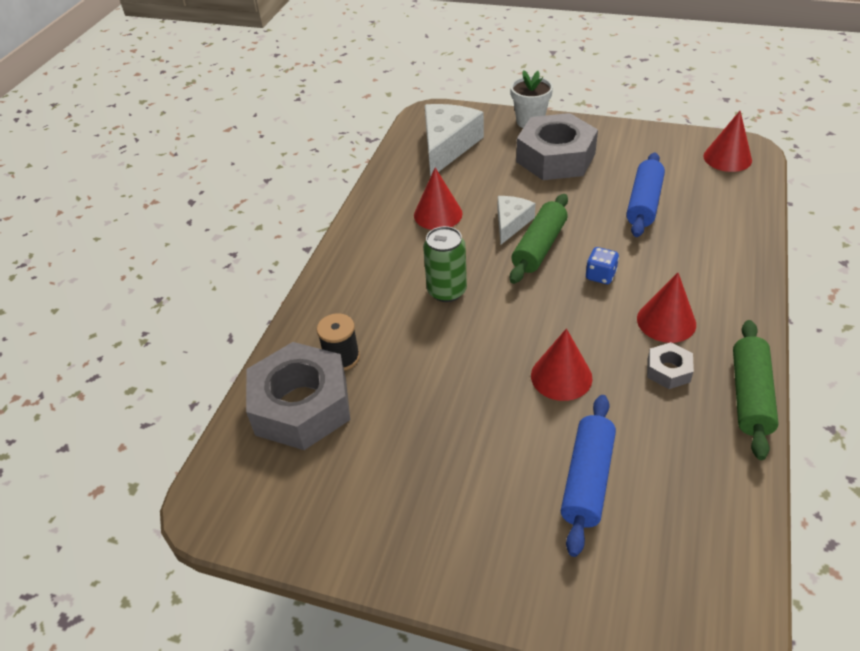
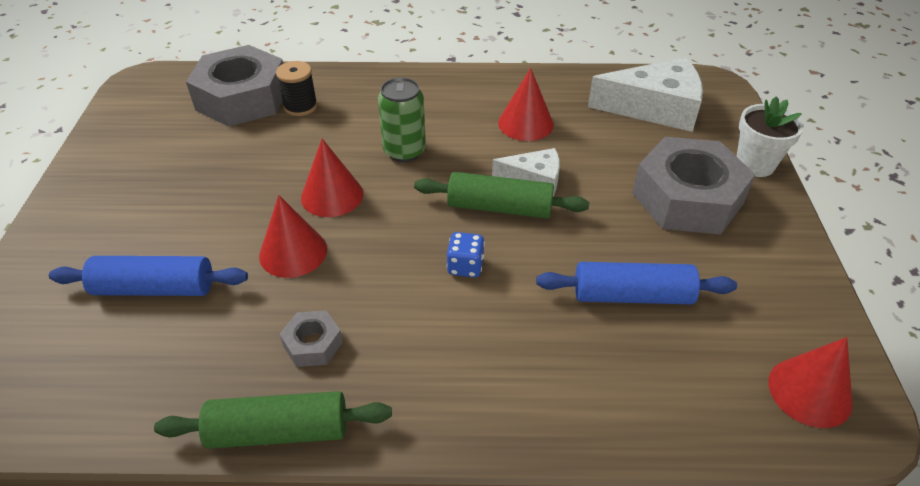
camera: 70 degrees right, 0 degrees up
(666, 321) = (398, 336): red cone -> red cone (332, 195)

